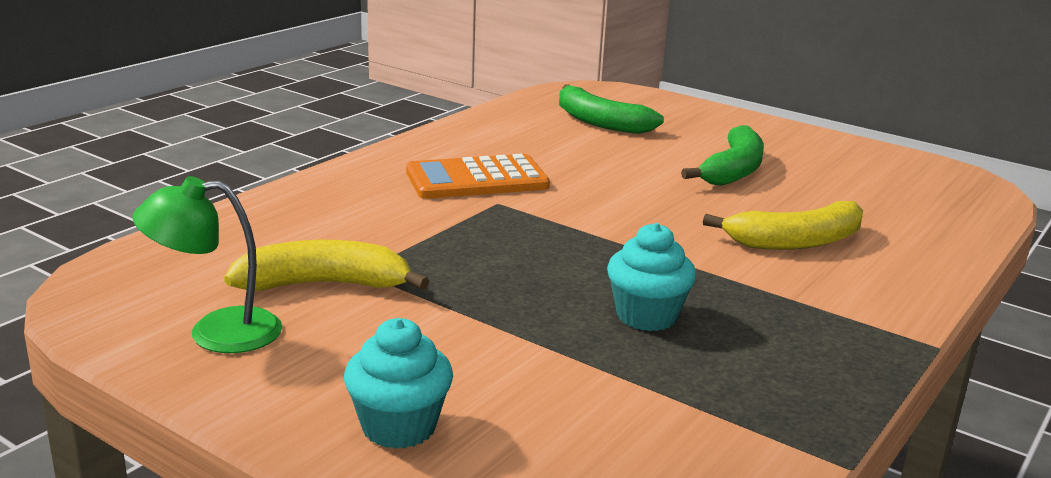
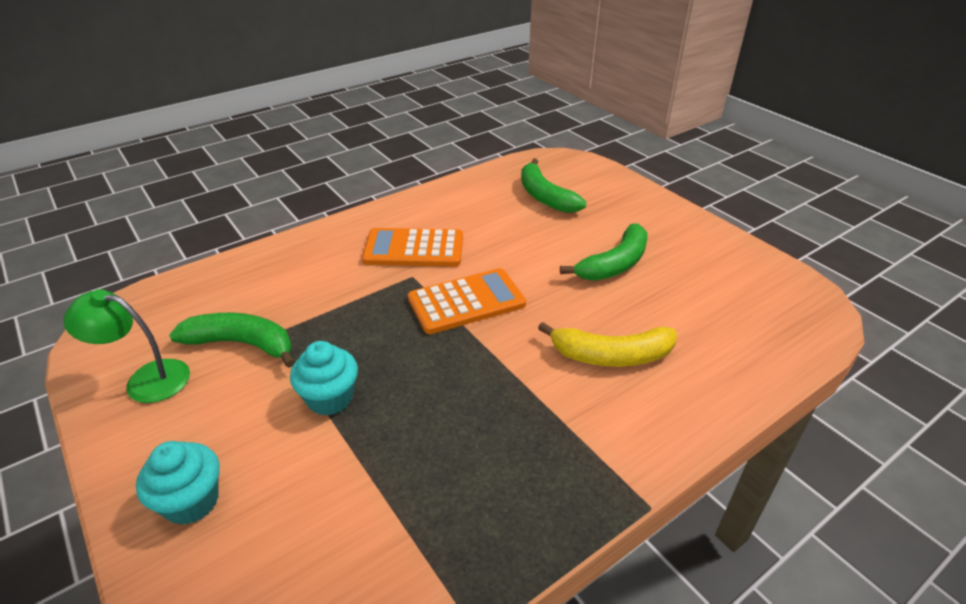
camera: 20 degrees right, 15 degrees up
(325, 284) = (242, 344): yellow banana -> green banana
(588, 217) = (466, 302): none -> orange calculator
(646, 316) = (437, 420): turquoise cupcake -> turquoise cupcake (330, 398)

